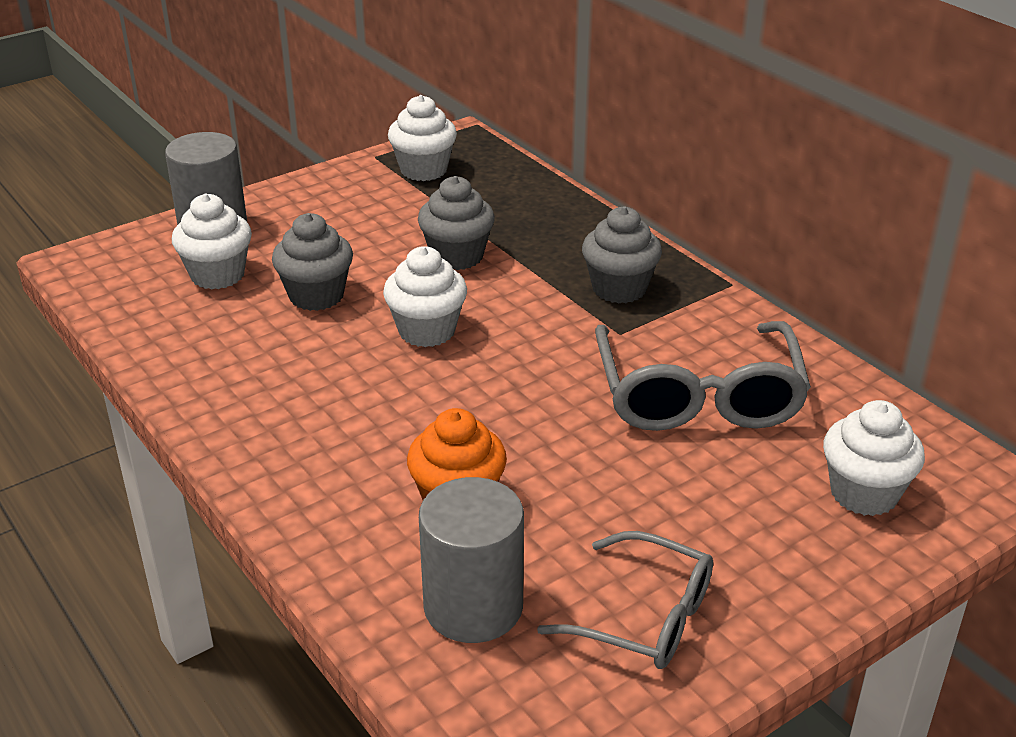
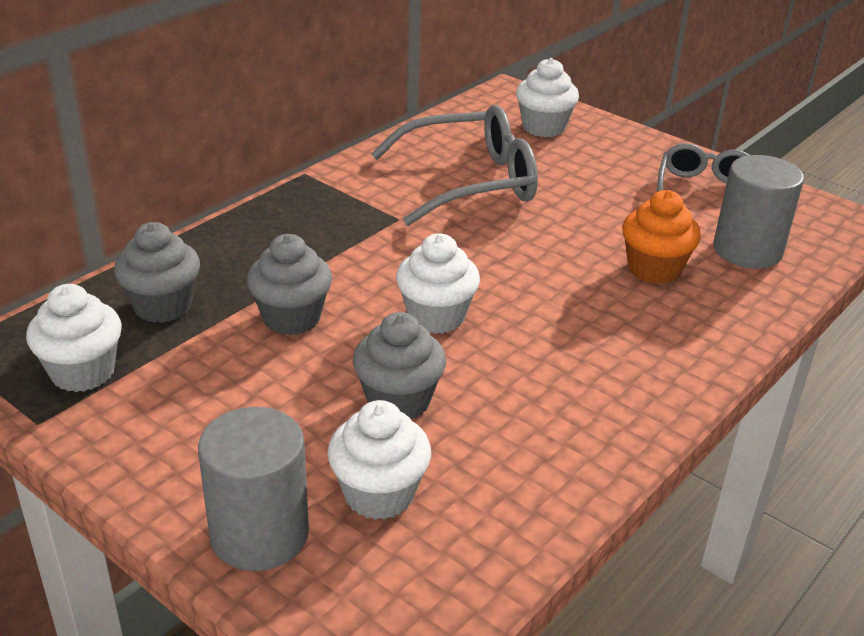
camera: 105 degrees left, 0 degrees up
(619, 288) = (328, 222): grey cupcake -> grey cupcake (163, 306)

